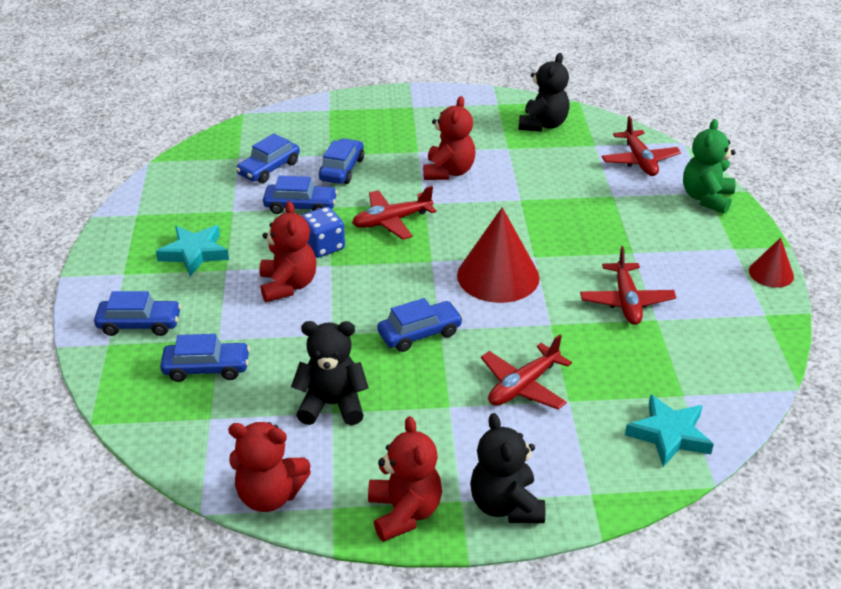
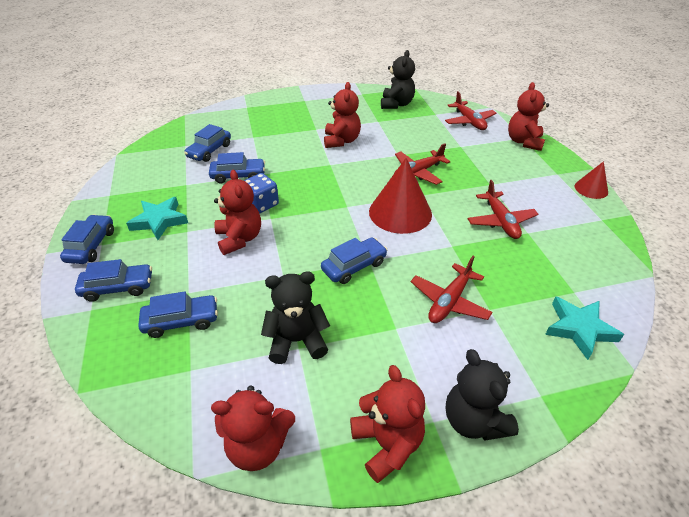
camera: 10 degrees left, 5 degrees up
(342, 169) = (264, 146): blue car -> blue car (91, 245)
(392, 221) = (309, 180): red plane -> red plane (418, 172)
(706, 198) = (523, 142): green teddy bear -> red teddy bear

